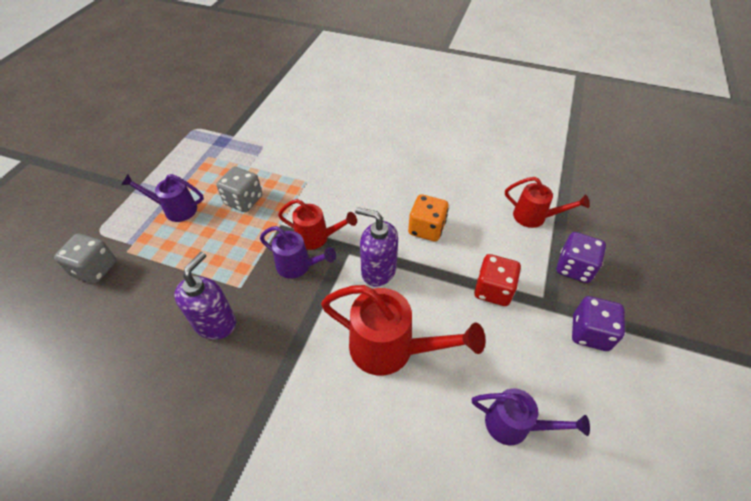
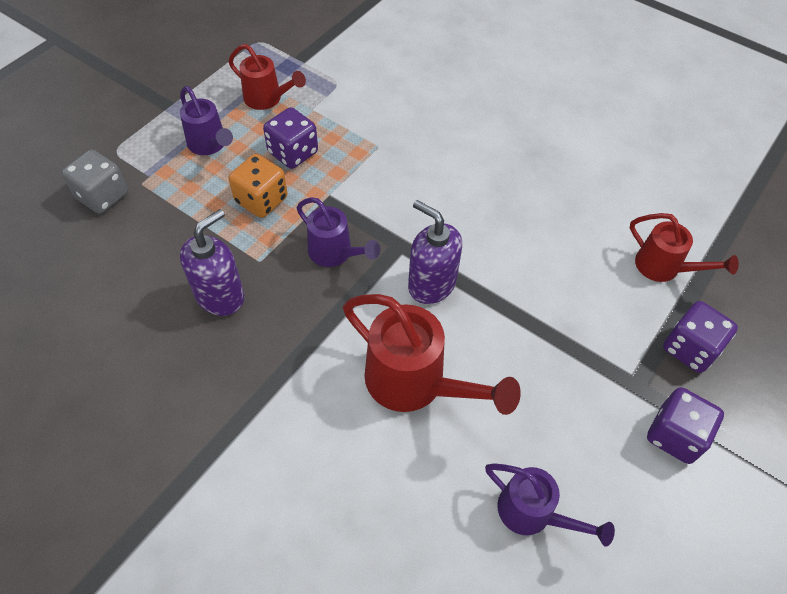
camera: 15 degrees right, 5 degrees up
(176, 209) = (209, 145): purple watering can -> purple watering can turned 150 degrees counterclockwise
(243, 200) = (293, 153): grey dice -> purple dice
(316, 237) = (368, 223): red watering can -> red watering can (267, 99)
(426, 229) = (511, 247): orange dice -> orange dice (261, 200)
(493, 290) = (569, 348): red dice -> none

